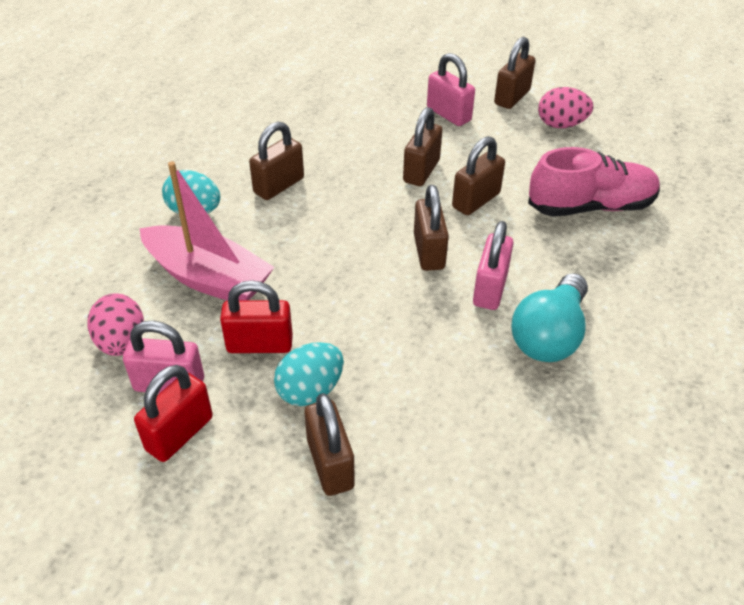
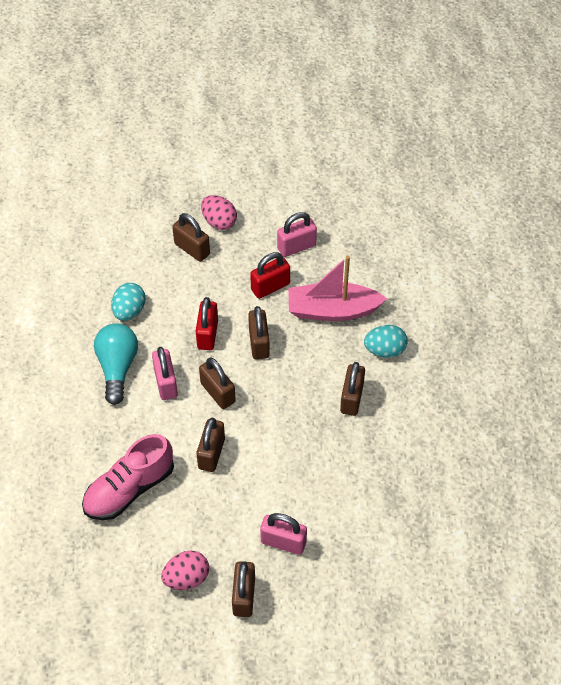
camera: 150 degrees right, 10 degrees up
(122, 342) = (340, 254): pink egg -> pink egg (219, 222)
(179, 433) = (270, 229): red padlock -> red padlock (207, 334)
(310, 390) = (226, 276): turquoise egg -> turquoise egg (129, 311)
(421, 171) = (265, 463): brown padlock -> brown padlock (259, 343)

